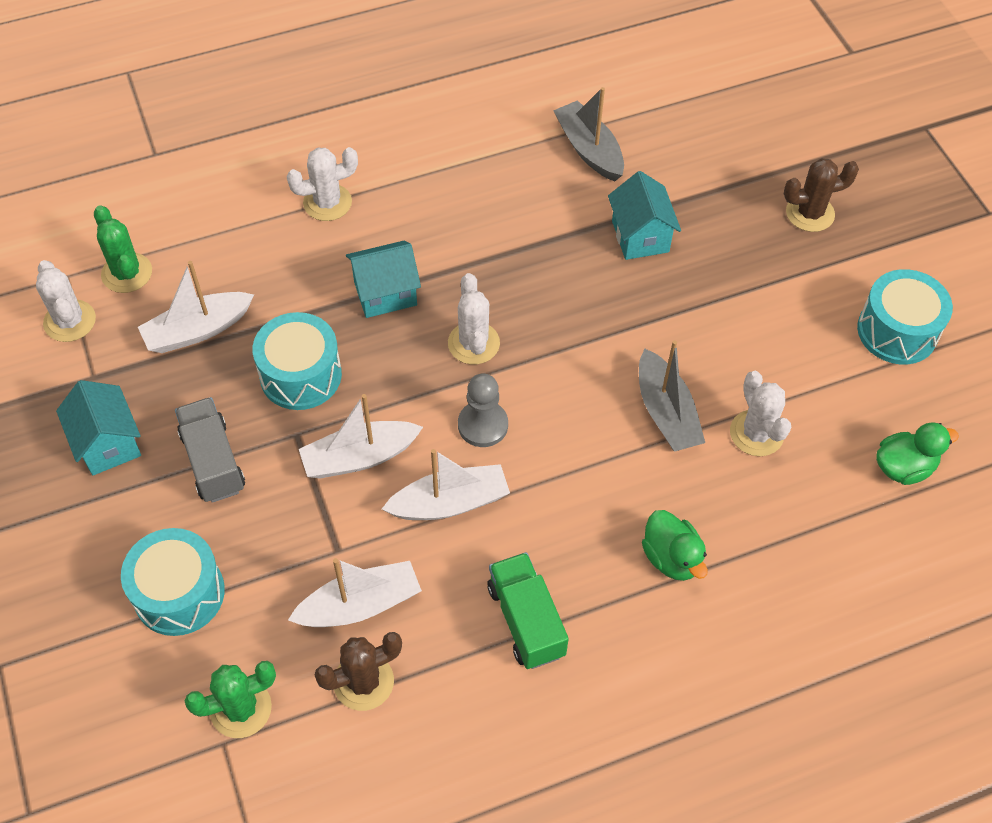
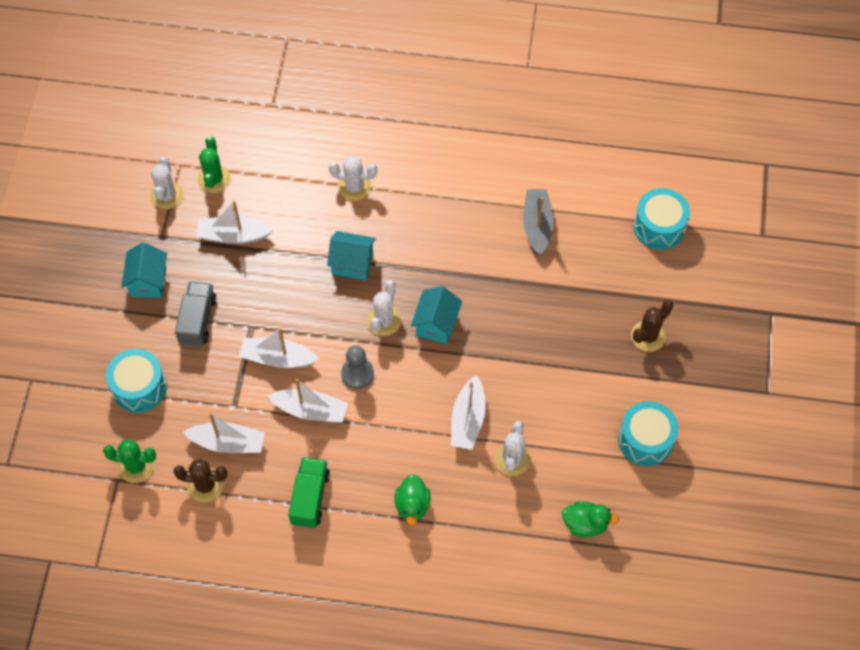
camera: 30 degrees right, 5 degrees up
(301, 375) = (274, 292): turquoise drum -> turquoise drum (659, 227)
(640, 236) = (529, 300): turquoise house -> turquoise house (436, 324)
(666, 413) = (468, 420): grey boat -> white boat
(810, 213) = (648, 336): brown cactus -> brown cactus turned 60 degrees counterclockwise

